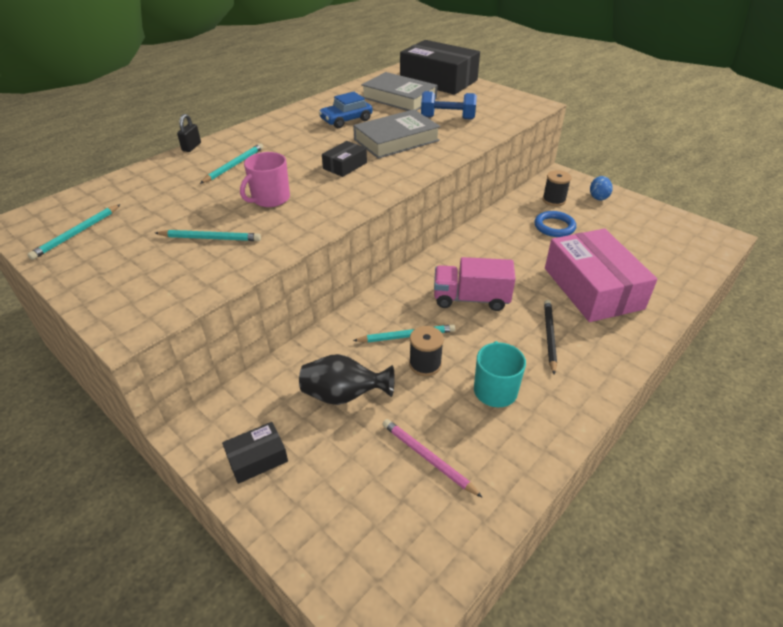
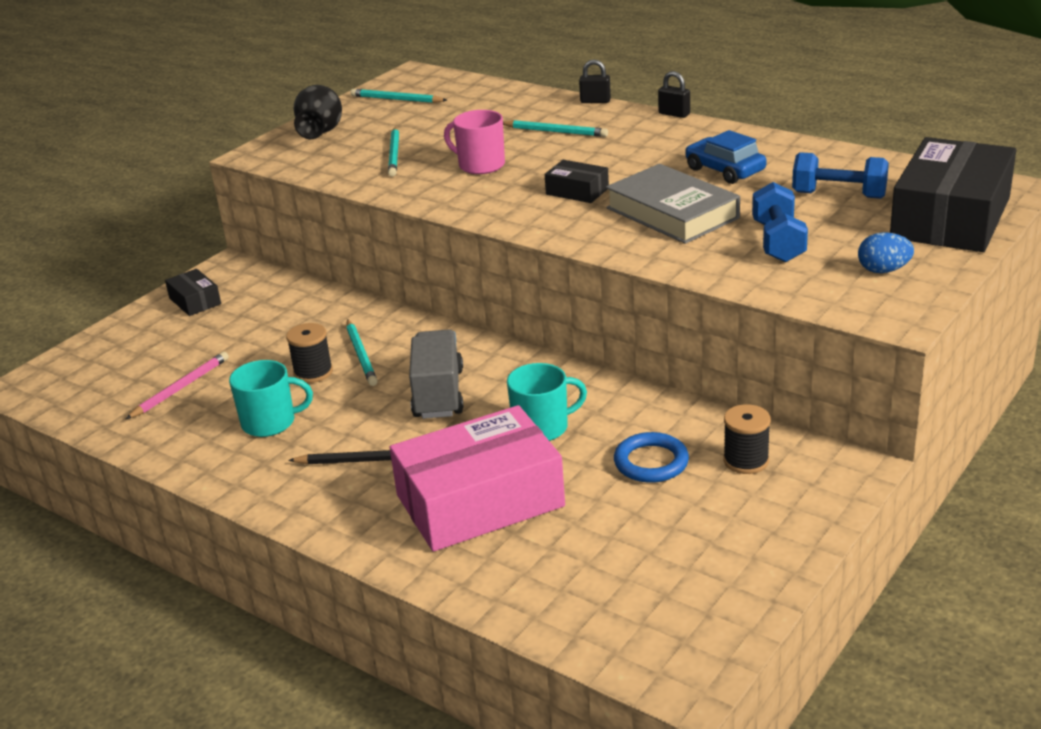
camera: 85 degrees right, 10 degrees down
(245, 124) = (674, 114): none -> black padlock
(343, 395) = (268, 330): black vase -> black vase (320, 133)
(399, 98) = (838, 195): grey book -> blue dumbbell
(471, 299) = (438, 394): pink truck -> grey truck
(517, 259) = (542, 427): none -> turquoise mug
(598, 197) = (783, 515): blue egg -> blue egg (883, 270)

